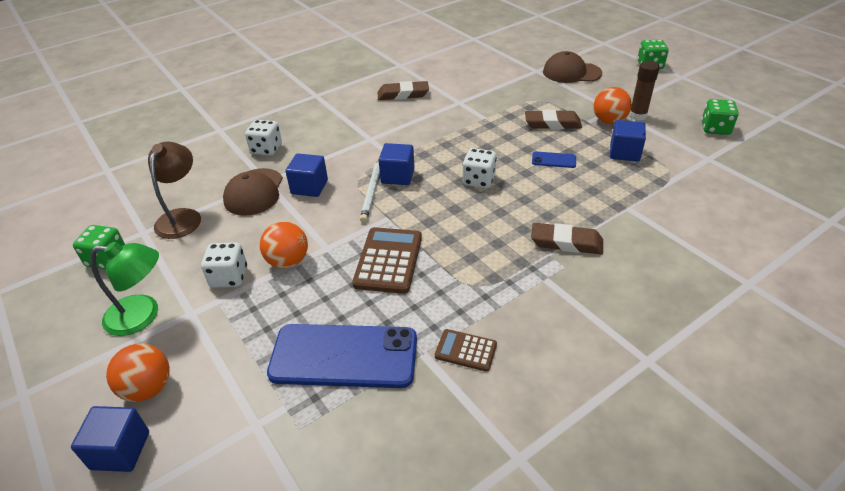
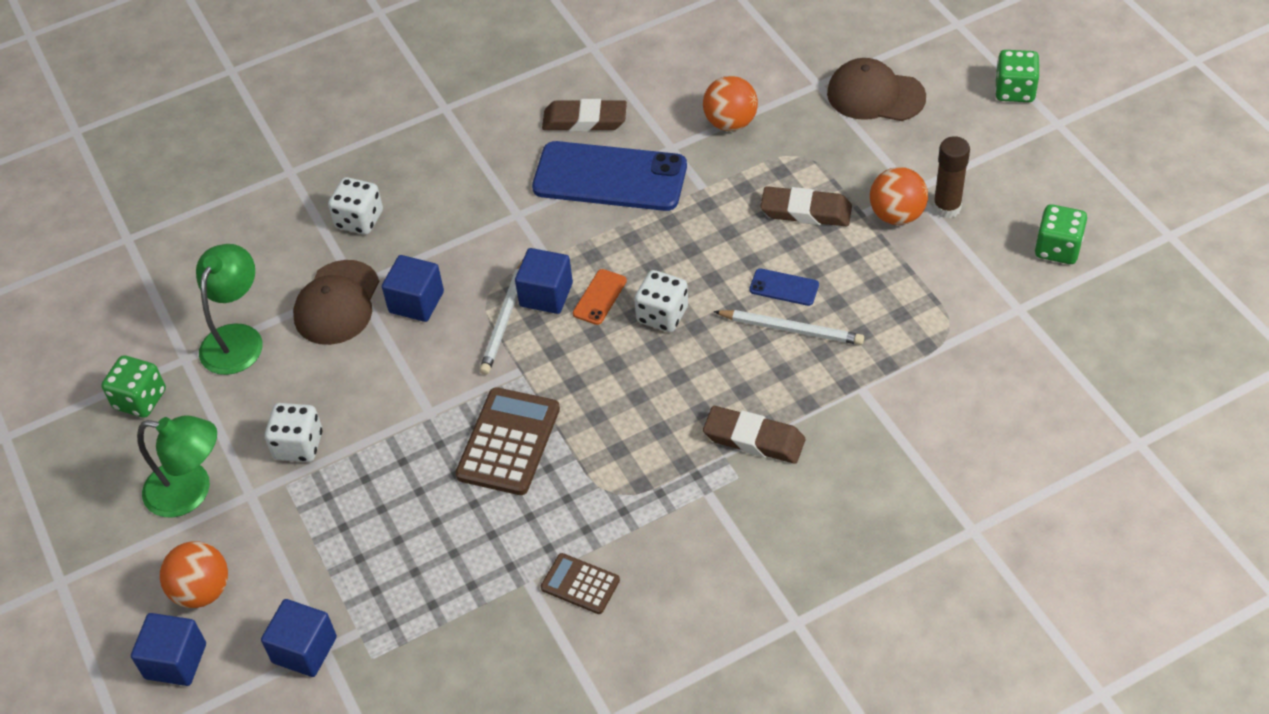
camera: 10 degrees right, 10 degrees up
(182, 217) = (237, 338): brown lamp -> green lamp
(288, 261) = (376, 429): orange ball -> orange ball (730, 123)
(344, 356) = (433, 575): blue phone -> blue phone (610, 177)
(434, 174) = (600, 297): none -> orange phone
(567, 180) = (791, 329): none -> white pencil
(624, 153) = (896, 284): blue cube -> blue cube (304, 649)

